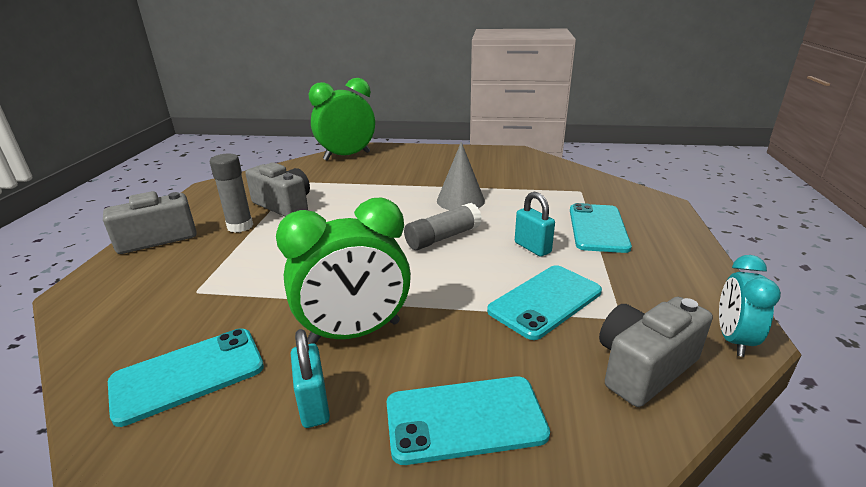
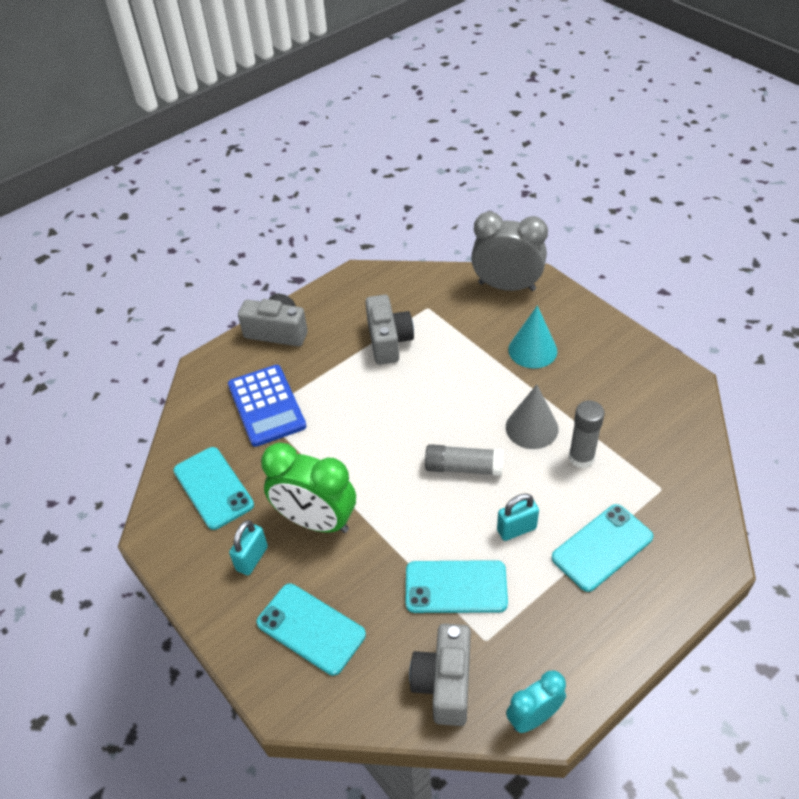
camera: 45 degrees right, 20 degrees up
(188, 375) = (213, 488): turquoise phone -> turquoise phone turned 45 degrees clockwise
(196, 284) = (266, 406): none -> blue calculator
(240, 226) = (337, 351): grey glue stick -> grey glue stick (581, 458)
(347, 156) = (507, 286): green clock -> grey clock
(406, 172) = (532, 350): none -> turquoise cone
(532, 248) = (516, 529): turquoise padlock -> turquoise padlock turned 60 degrees clockwise
(643, 367) = (444, 683): grey camera -> grey camera turned 90 degrees counterclockwise

